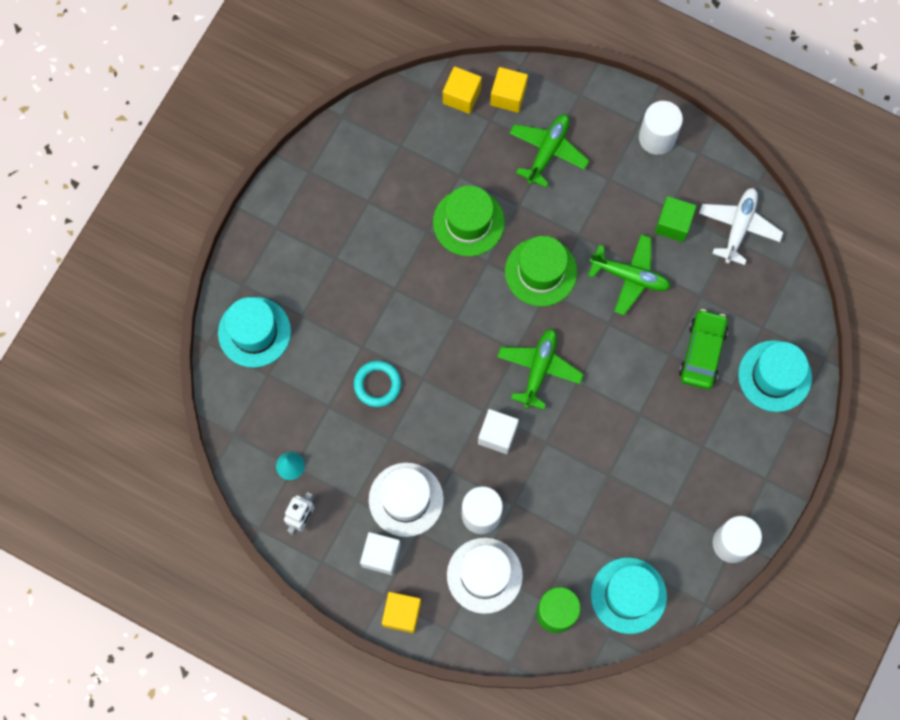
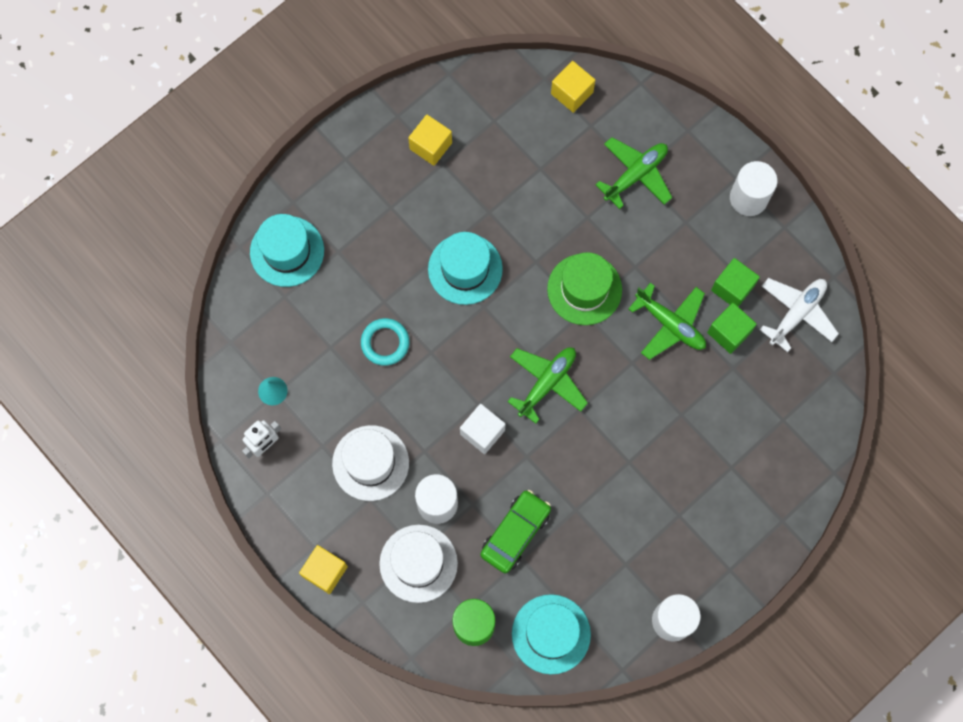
camera: 20 degrees right, 0 degrees up
(381, 555) = (326, 508): white cube -> none
(468, 222) = (532, 217): green hat -> none
(508, 96) = (617, 108): yellow cube -> yellow cube (430, 146)
(685, 265) = (729, 332): none -> green cube
(702, 352) = (714, 423): green car -> green car (515, 533)
(774, 376) = (777, 472): turquoise hat -> turquoise hat (465, 269)

